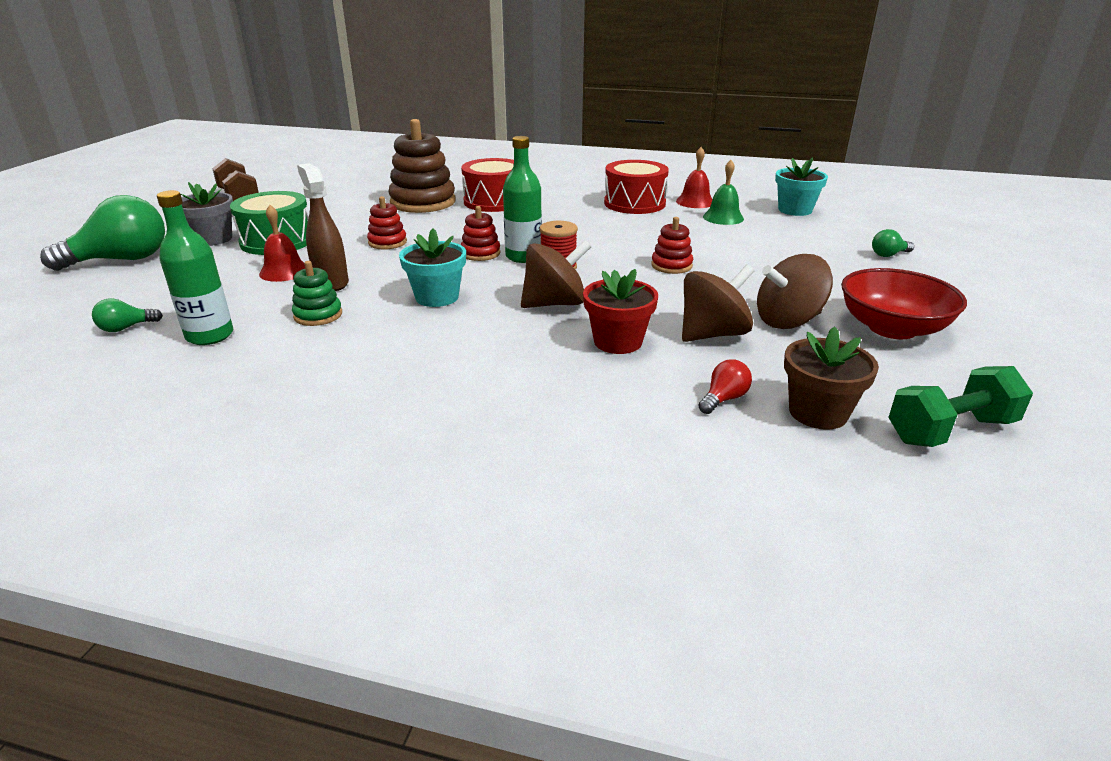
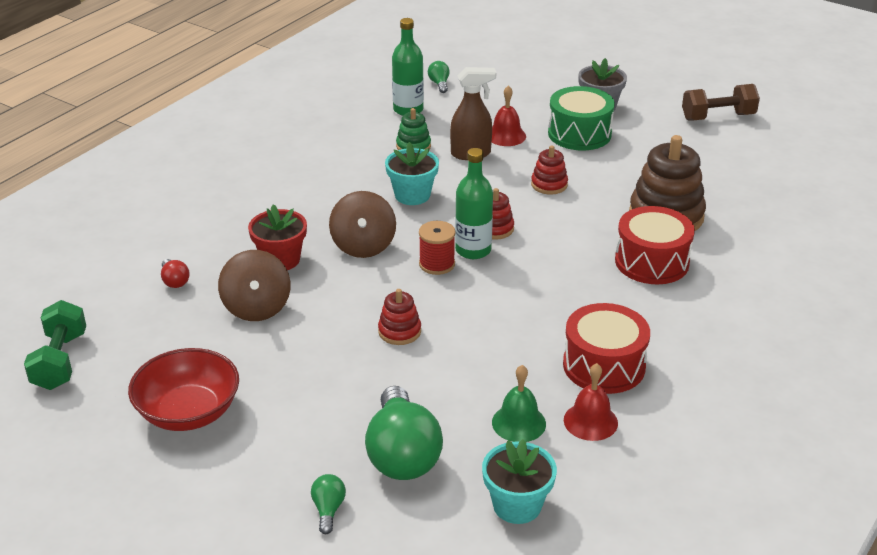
camera: 110 degrees right, 5 degrees up
(121, 260) = (568, 74): green light bulb -> green light bulb (402, 455)
(788, 321) = (246, 357): brown spinning top -> none
(818, 412) = (127, 314): brown flower pot -> none

